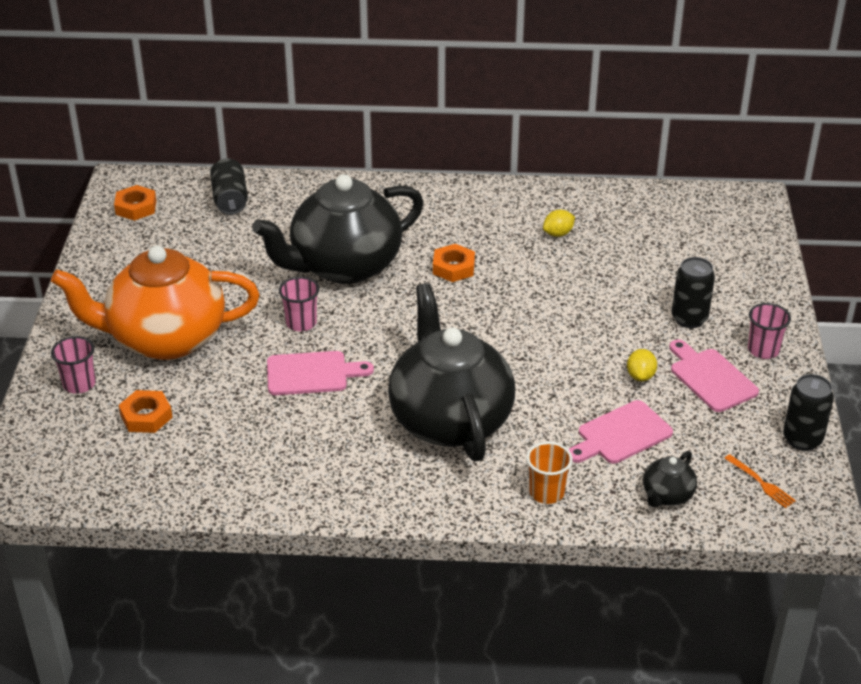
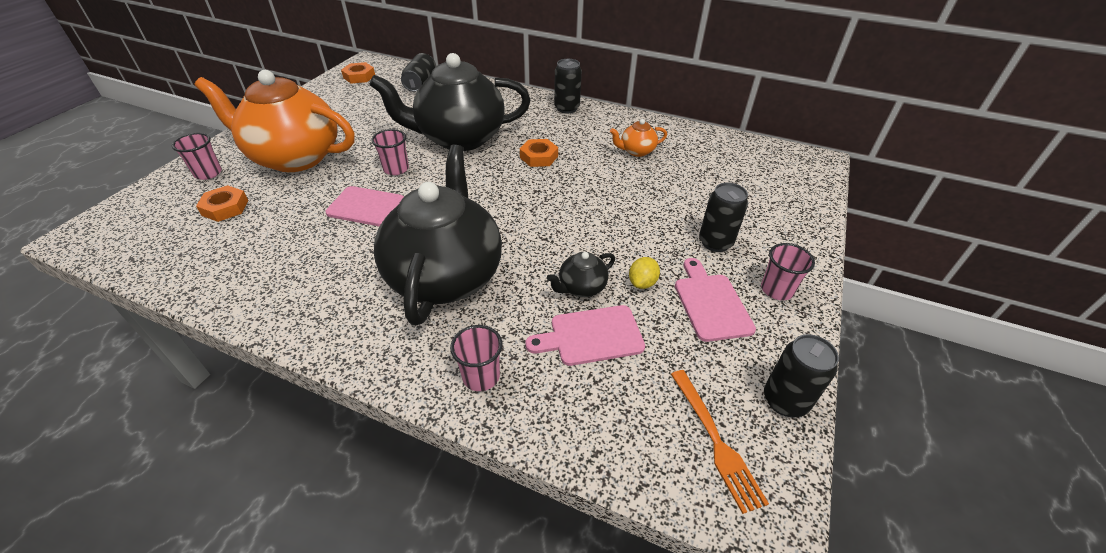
camera: 20 degrees right, 5 degrees up
(443, 194) = (567, 108): none -> black can
(546, 492) = (481, 376): orange cup -> pink cup
(558, 234) = (636, 151): yellow lemon -> orange teapot
(667, 496) = (601, 422): black teapot -> black teapot (581, 287)
(761, 483) = (716, 441): orange fork -> orange fork, size x1.55

